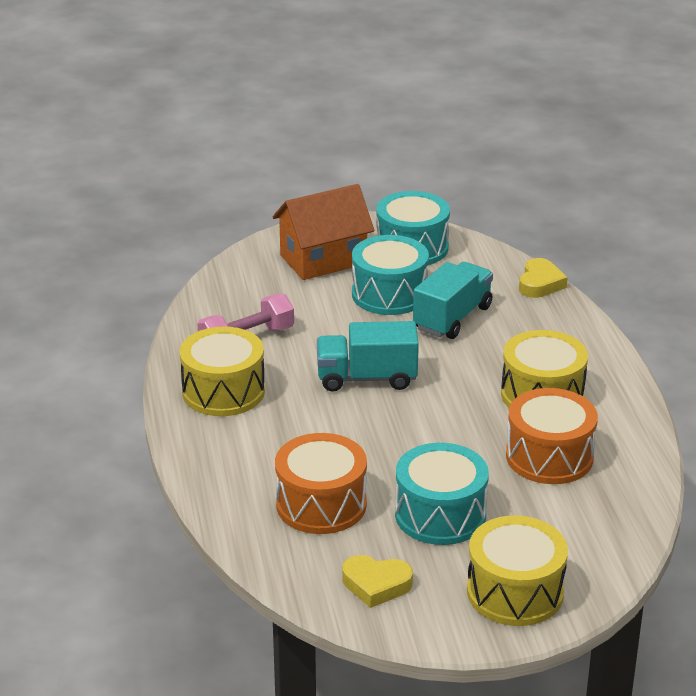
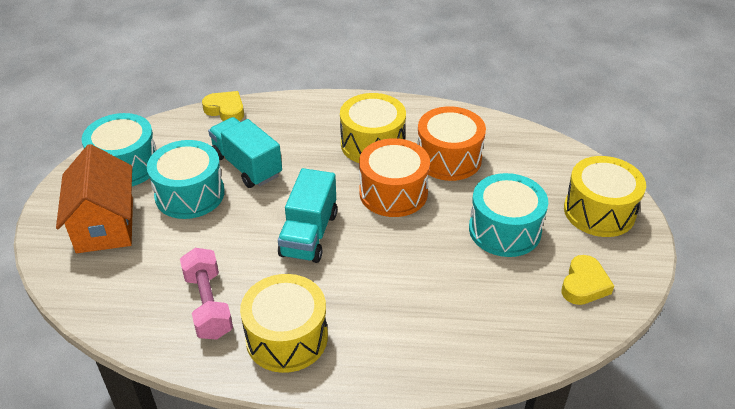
camera: 75 degrees left, 10 degrees up
(321, 504) = (476, 298): orange drum -> orange drum (393, 192)

